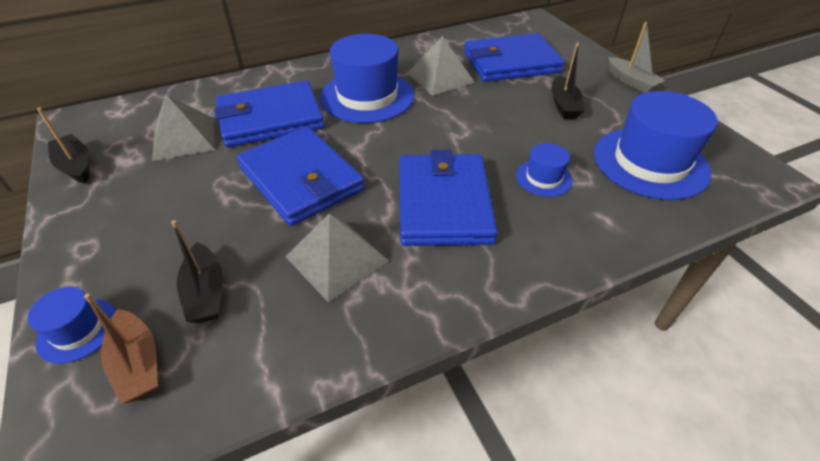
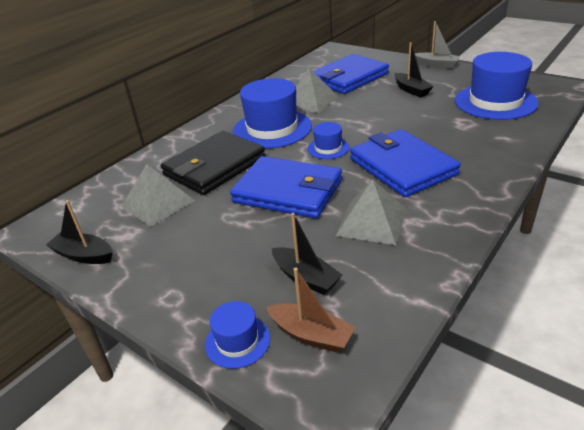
camera: 25 degrees left, 10 degrees down
(270, 119) = (214, 166): blue wallet -> black wallet
(543, 178) = (445, 131): blue hat -> blue hat (328, 148)

